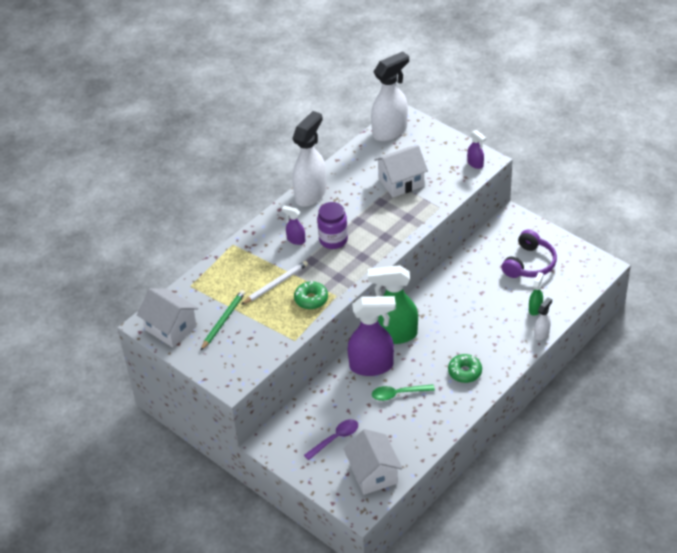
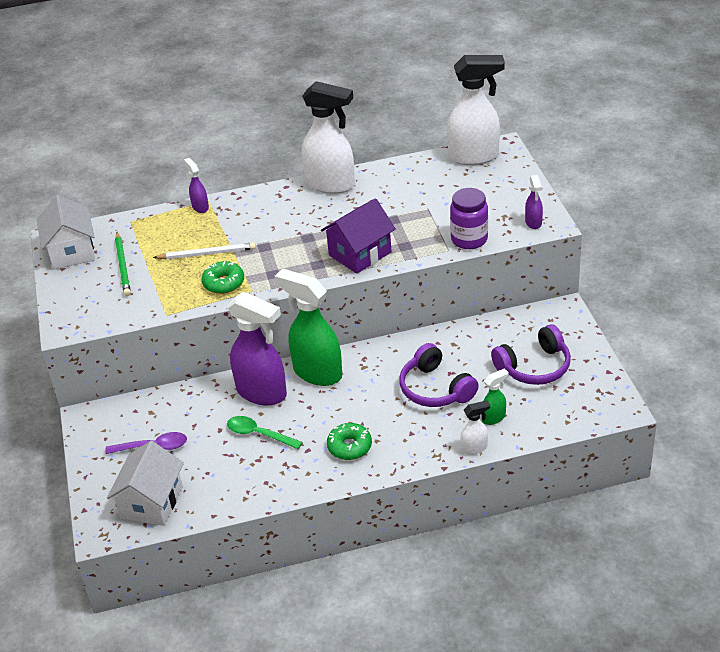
camera: 35 degrees right, 5 degrees down
(223, 321) = (123, 266): green pencil -> green pencil turned 105 degrees clockwise
(296, 240) = (270, 221): purple spray bottle -> purple spray bottle (200, 207)
(311, 194) = (331, 185): white spray bottle -> white spray bottle turned 45 degrees clockwise
(333, 240) = (306, 236): purple jar -> purple jar (469, 239)
(383, 236) = (360, 254): none -> purple house
(401, 182) = (434, 209): white house -> none
(482, 308) = (435, 389): none -> purple headphones

